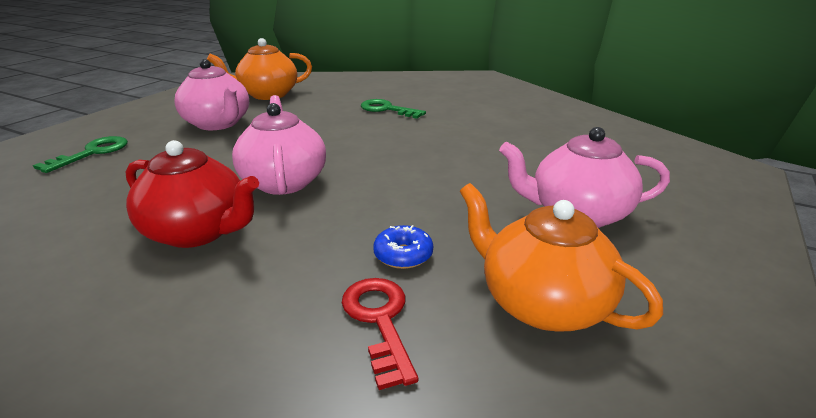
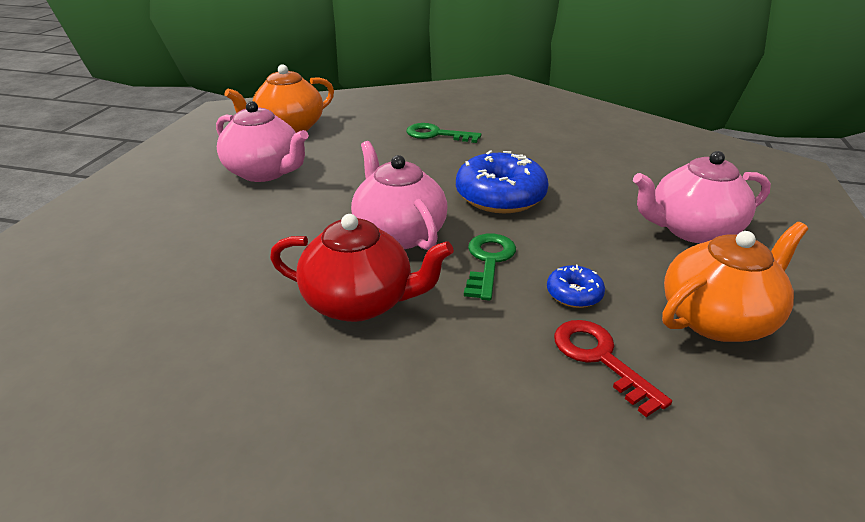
camera: 15 degrees left, 5 degrees up
(92, 153) = (149, 227): green key -> green key (489, 261)
(402, 162) = (500, 196): none -> blue donut
(541, 303) = (717, 319): orange teapot -> orange teapot turned 120 degrees clockwise

